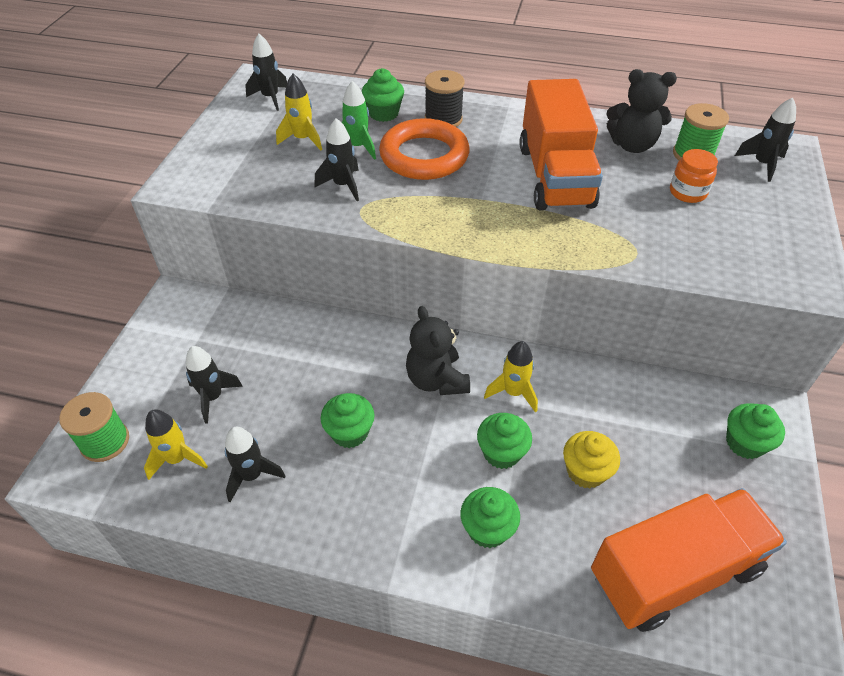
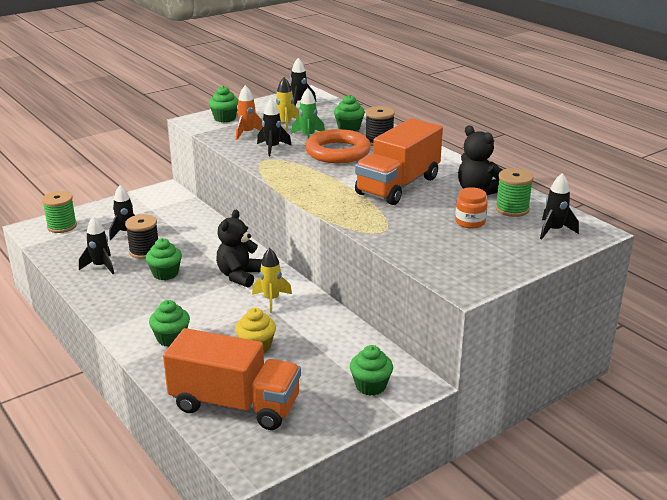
camera: 40 degrees right, 20 degrees down
(177, 459) = (80, 246): yellow rocket -> none
(277, 413) = (144, 251): none -> black spool
(278, 175) = (247, 133): none -> orange rocket
(501, 452) = (225, 317): green cupcake -> green cupcake (225, 118)

